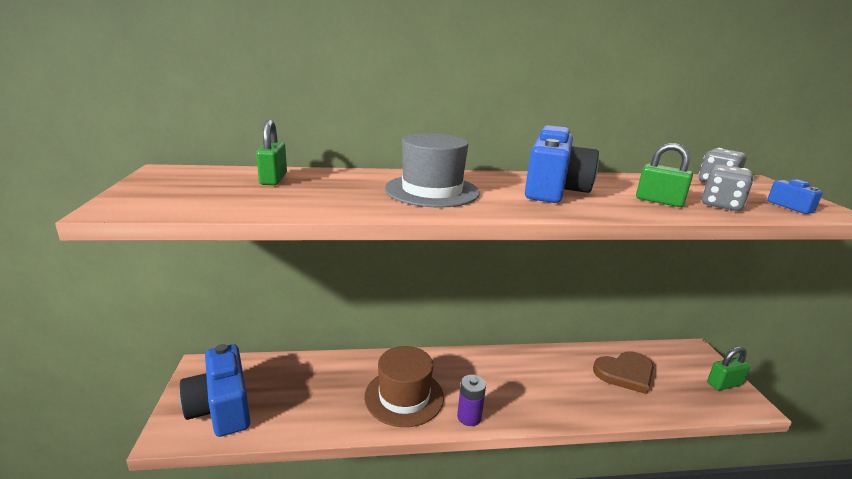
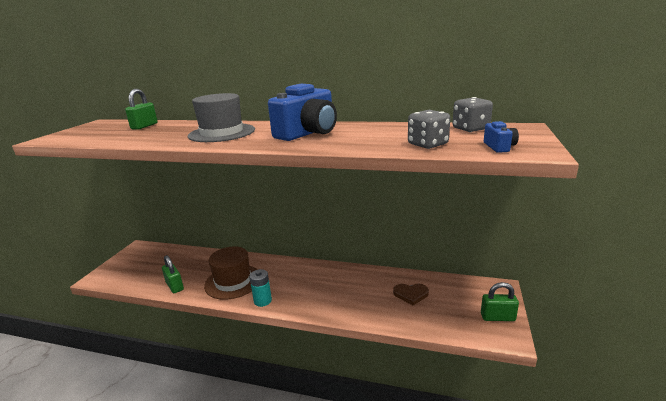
camera: 25 degrees right, 0 degrees up
(221, 408) = (130, 270): blue camera -> none
(469, 417) = (262, 301): purple battery -> turquoise battery
(625, 373) = (411, 294): brown heart -> brown heart, size x0.66
(659, 201) = (377, 141): green padlock -> green padlock (175, 286)

